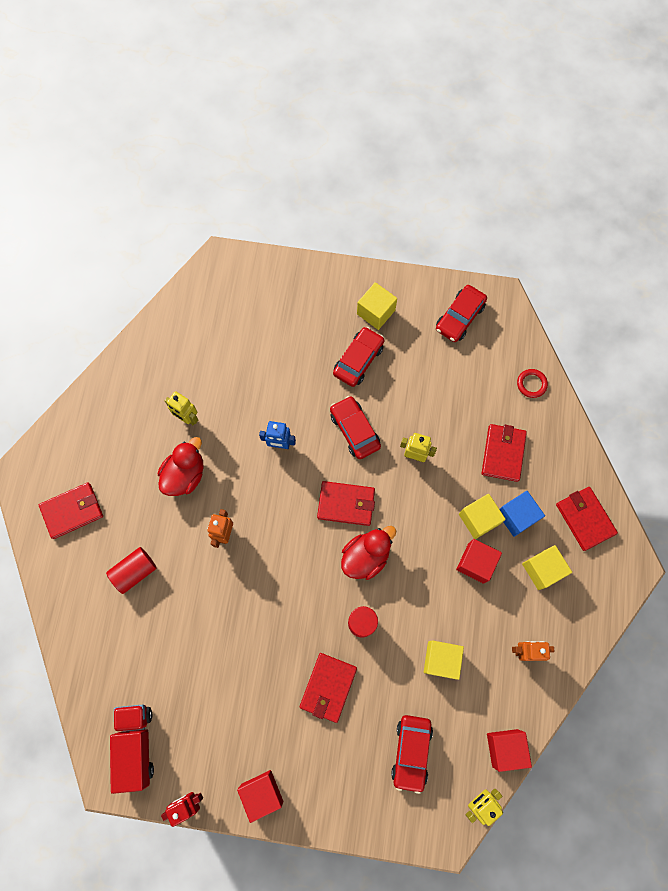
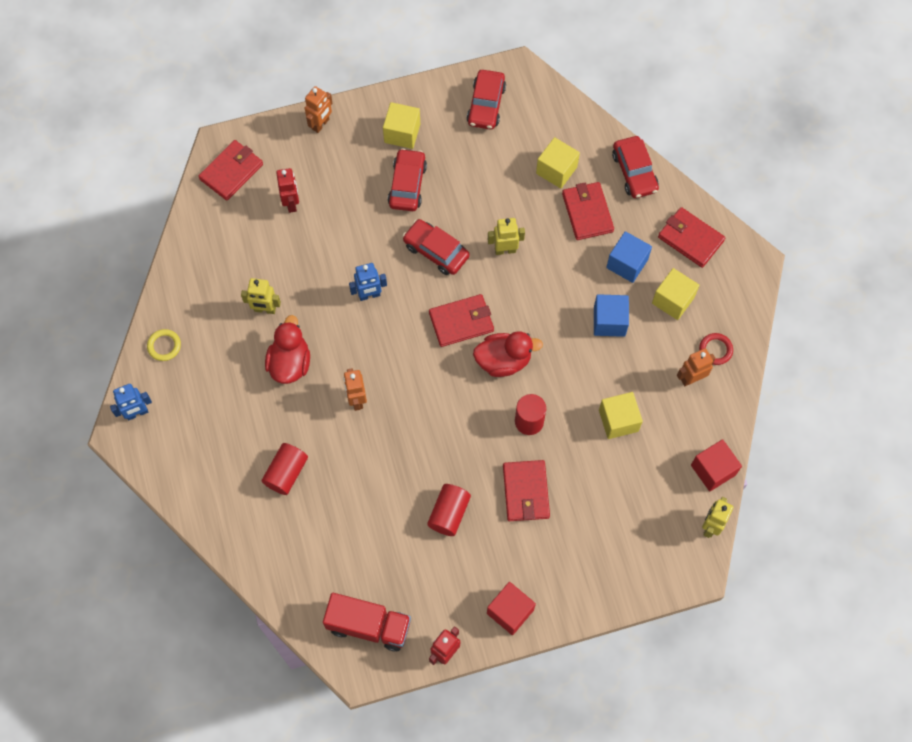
camera: 25 degrees left, 5 degrees down
(41, 461) = (137, 413): none -> blue robot
(72, 511) = (194, 445): red wallet -> red wallet (231, 172)
(91, 413) = (164, 346): none -> yellow ring
(136, 744) = (368, 625): red truck -> red truck turned 135 degrees clockwise
(252, 675) = (449, 513): none -> red cylinder
(254, 334) = (291, 203): none -> red robot
(311, 275) = (321, 124): none -> orange robot
(366, 556) = (503, 361): red duck -> red duck turned 60 degrees clockwise
(411, 752) = (630, 512): red car -> red car (634, 172)
(476, 563) = (609, 321): red cube -> blue cube
(478, 519) = (593, 281): yellow cube -> yellow cube (556, 170)
(531, 384) = (584, 138): red ring -> red ring (715, 350)

